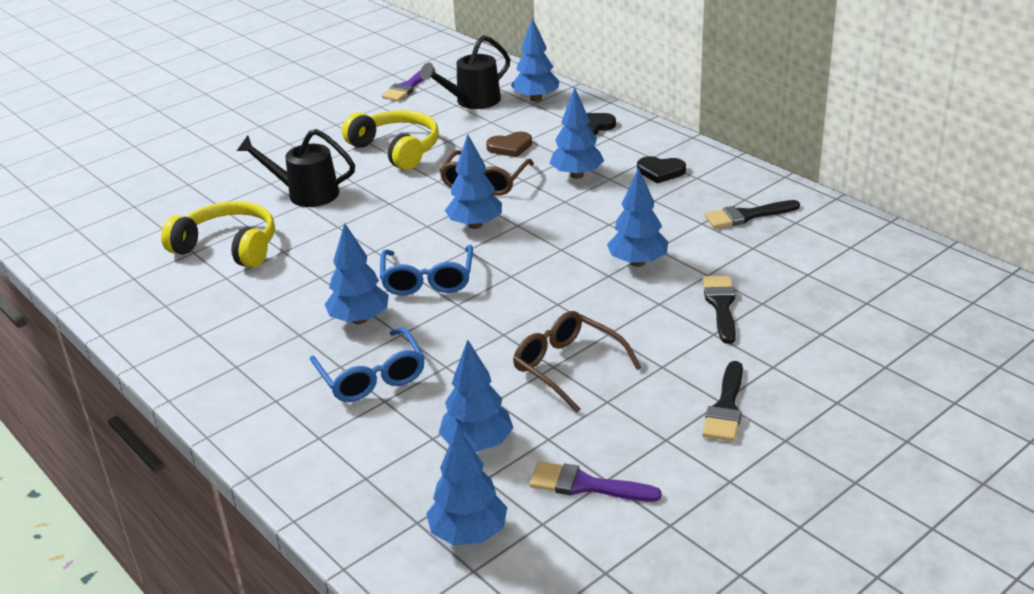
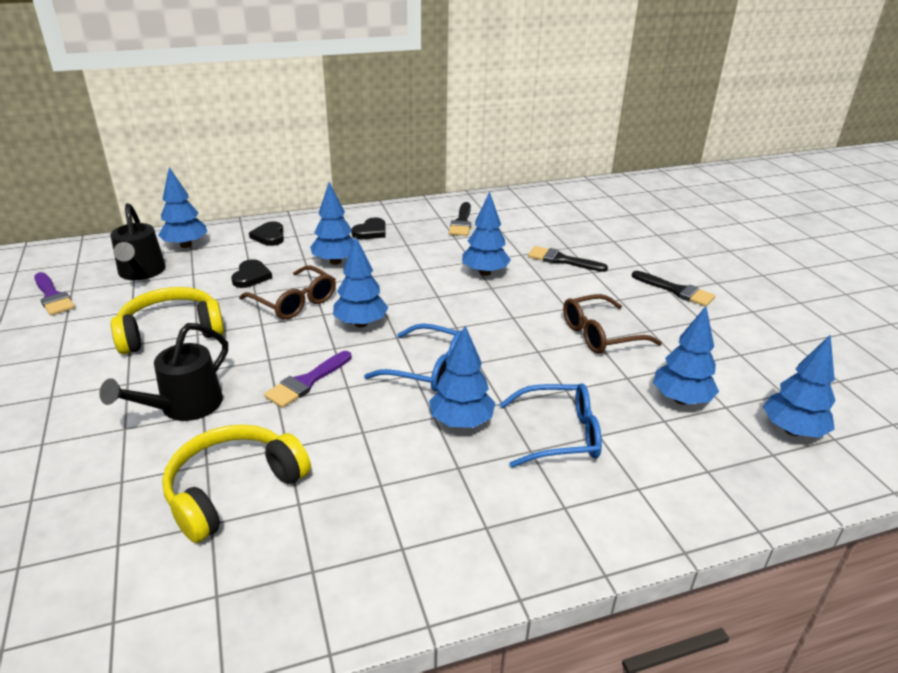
camera: 70 degrees left, 0 degrees up
(510, 147) = (251, 276): brown heart -> black heart
(586, 485) = (745, 364): purple brush -> purple brush (306, 382)

